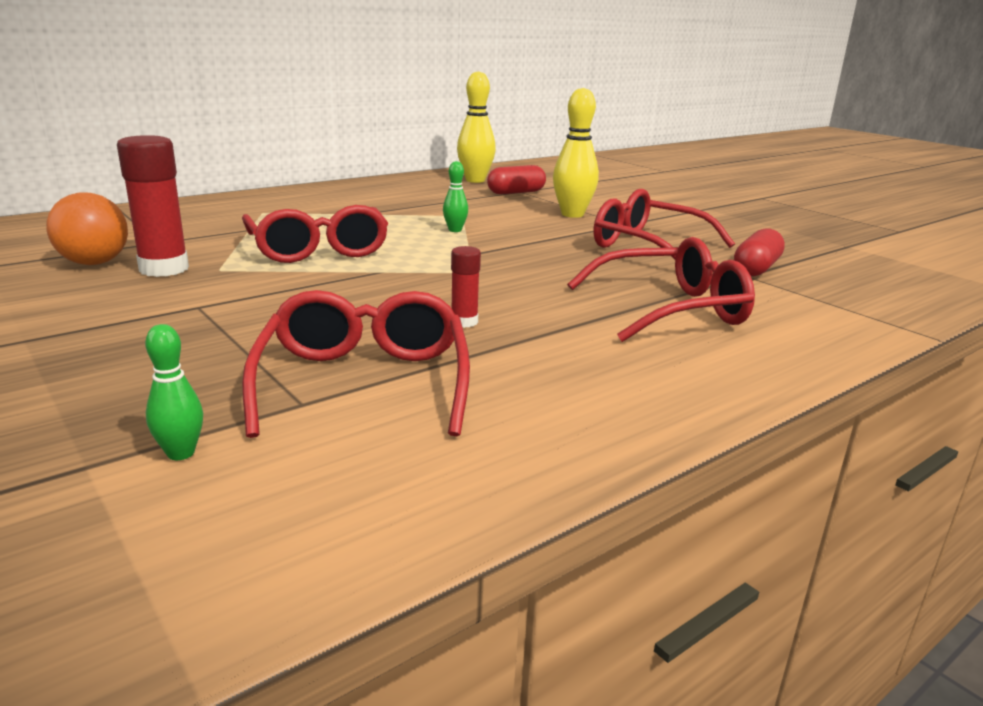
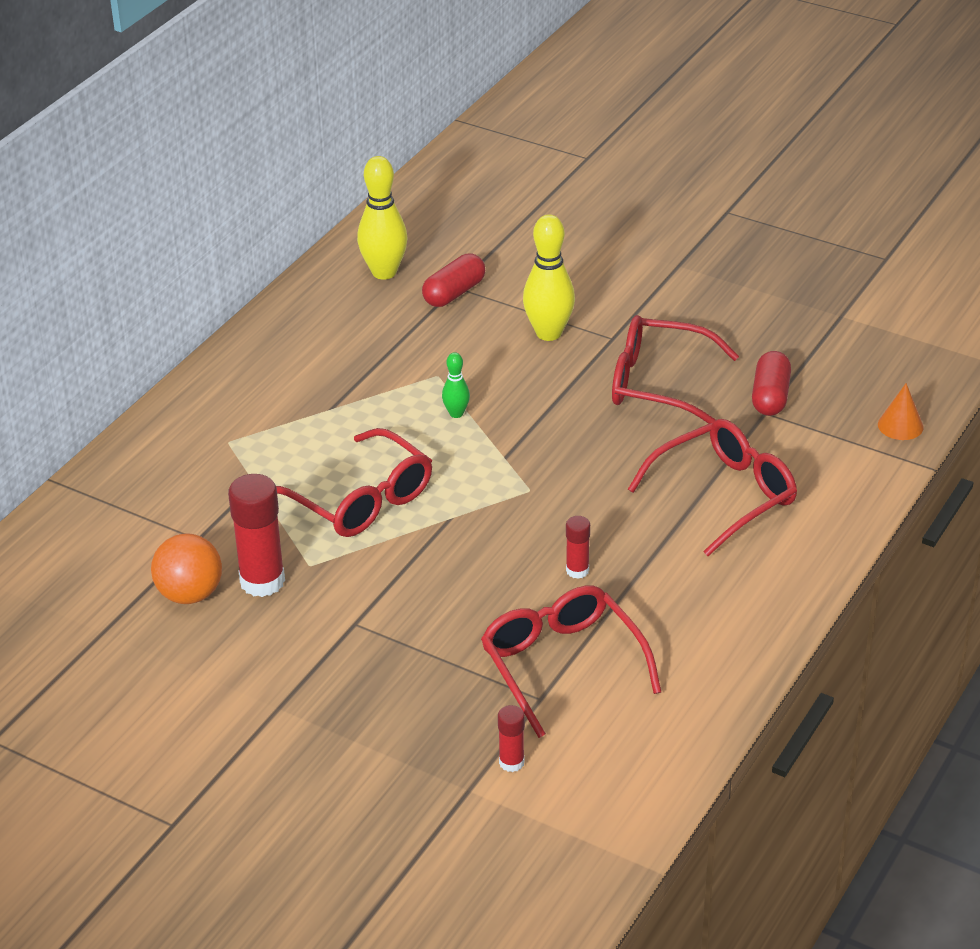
camera: 20 degrees left, 15 degrees up
(181, 453) = (511, 762): green bowling pin -> red glue stick
(899, 306) = (900, 425): none -> orange cone

